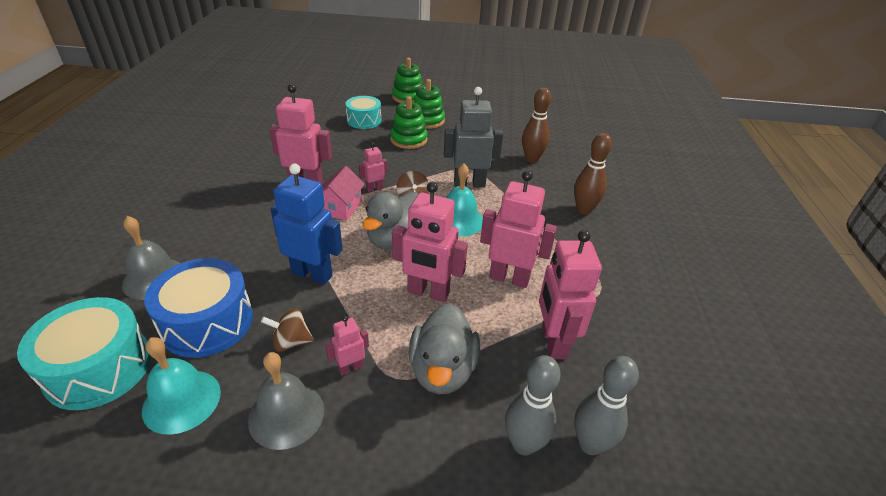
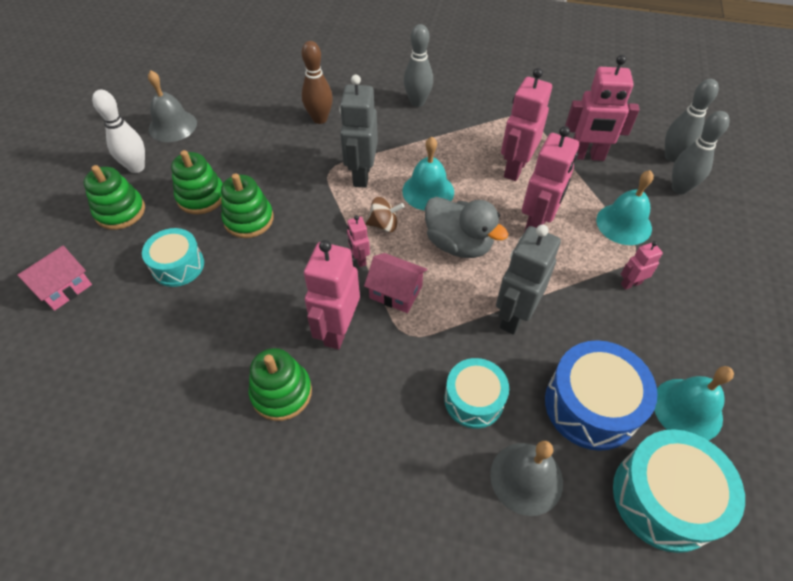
camera: 80 degrees left, 15 degrees up
(231, 250) = (474, 399): none -> turquoise drum
(258, 166) = (281, 392): none -> green stacking toy
(286, 415) = (685, 326): grey bell -> grey bell (172, 126)
(291, 342) = (608, 329): brown spinning top -> none
(312, 274) = (514, 316): blue robot -> grey robot
(346, 91) = (64, 288): none -> pink house
(350, 368) = (630, 283): pink robot -> pink robot turned 90 degrees clockwise
(442, 370) = (624, 224): grey duck -> turquoise bell
(449, 96) = (136, 167): none -> white bowling pin
(584, 210) = (417, 102): brown bowling pin -> grey bowling pin

